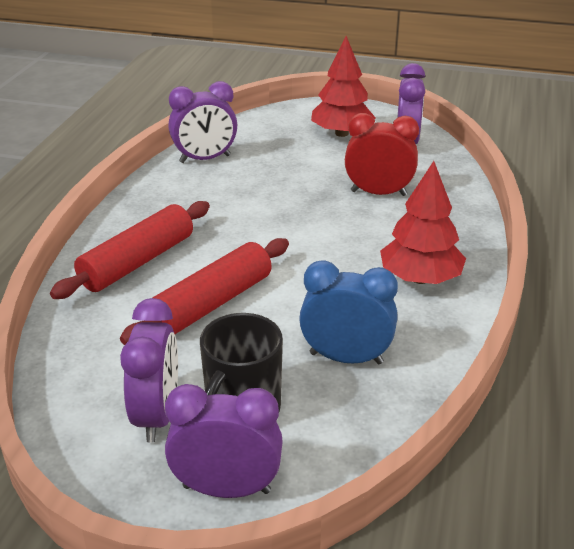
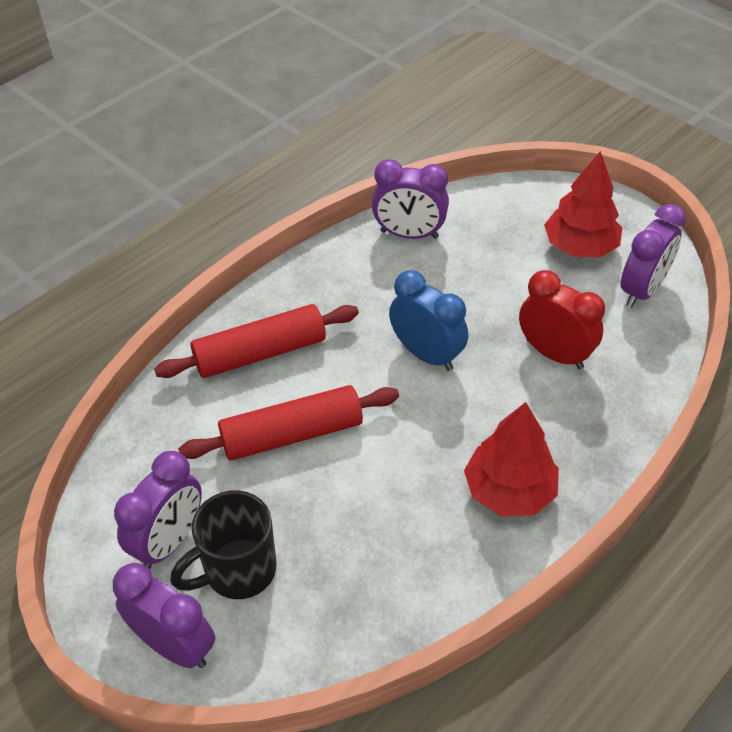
camera: 30 degrees right, 15 degrees up
(346, 358) = (366, 556): blue clock -> blue clock (426, 354)

